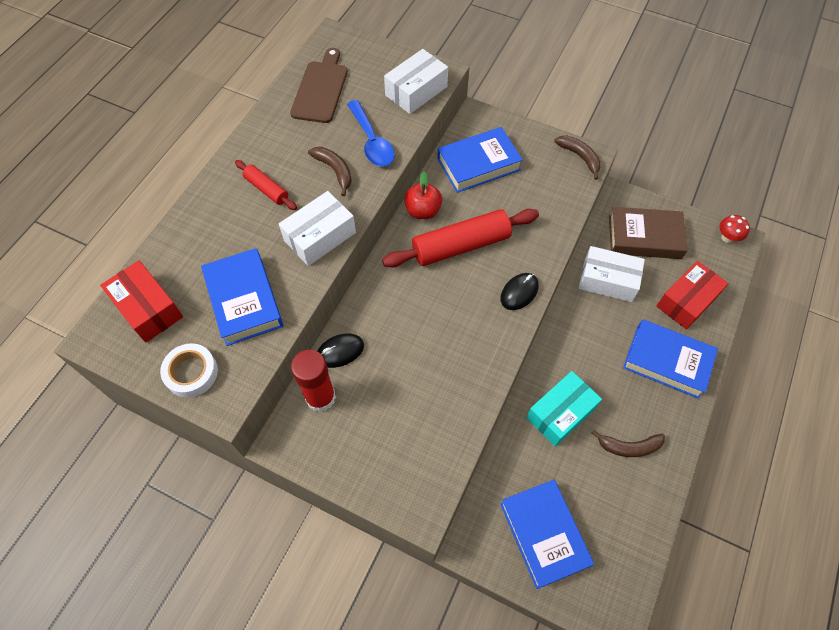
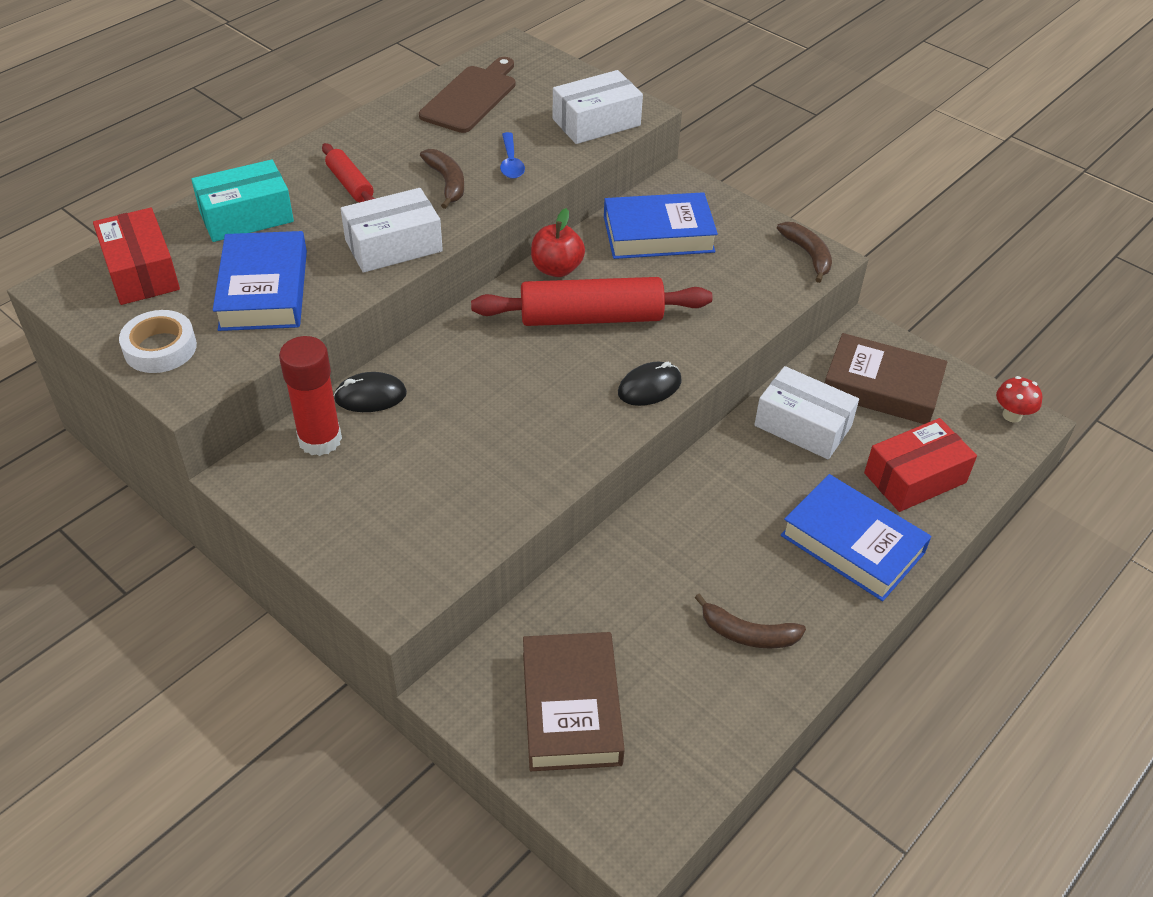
camera: 15 degrees right, 15 degrees down
(372, 141) = (511, 163): blue spoon -> blue spoon, size x0.62
(544, 534) = (571, 707): blue book -> brown book
(560, 413) = (662, 567): turquoise box -> turquoise box (246, 216)

